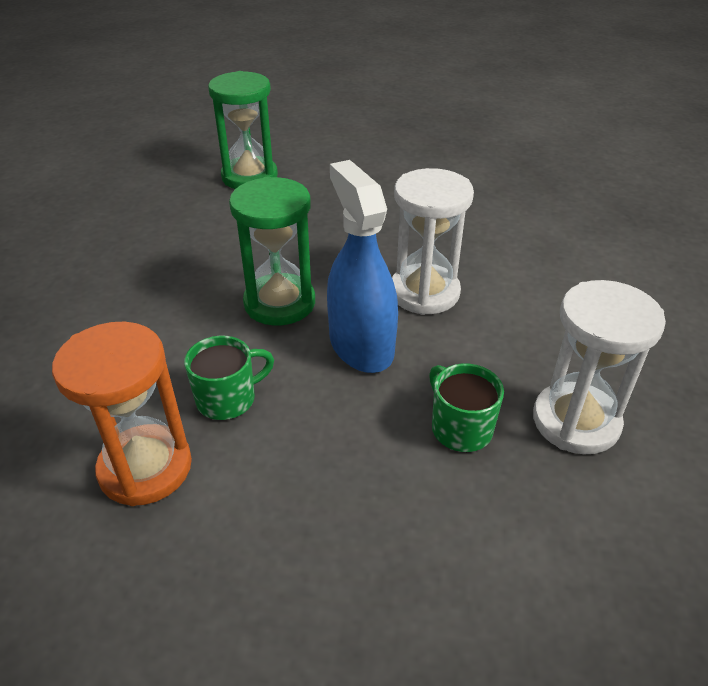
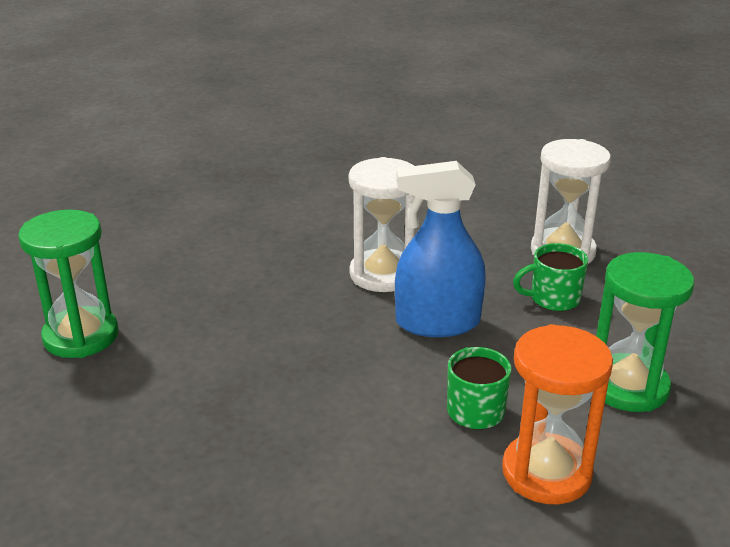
camera: 70 degrees left, 10 degrees down
(279, 303) = (349, 356): green hourglass -> green hourglass (628, 387)

